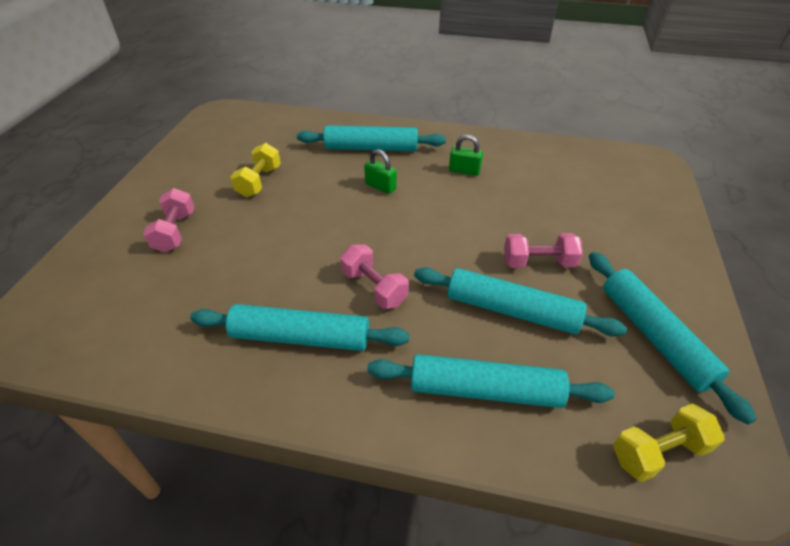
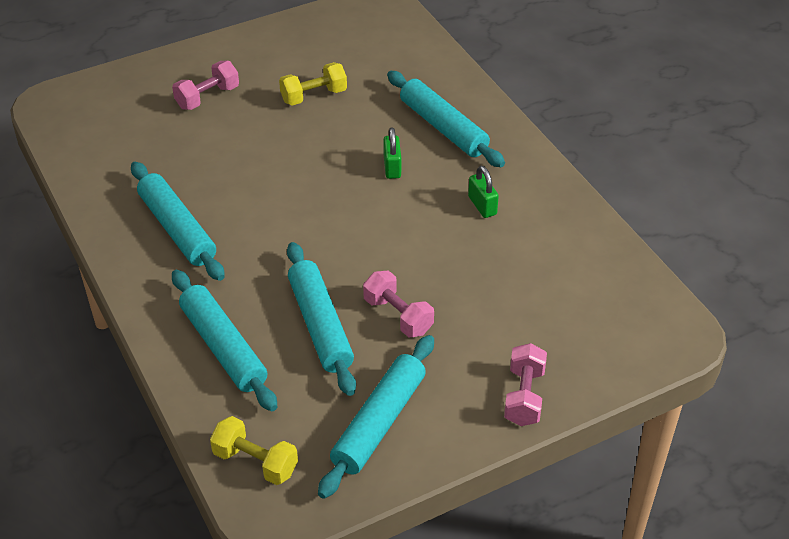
camera: 50 degrees right, 0 degrees up
(374, 288) = (263, 236): pink dumbbell -> pink dumbbell (524, 396)

